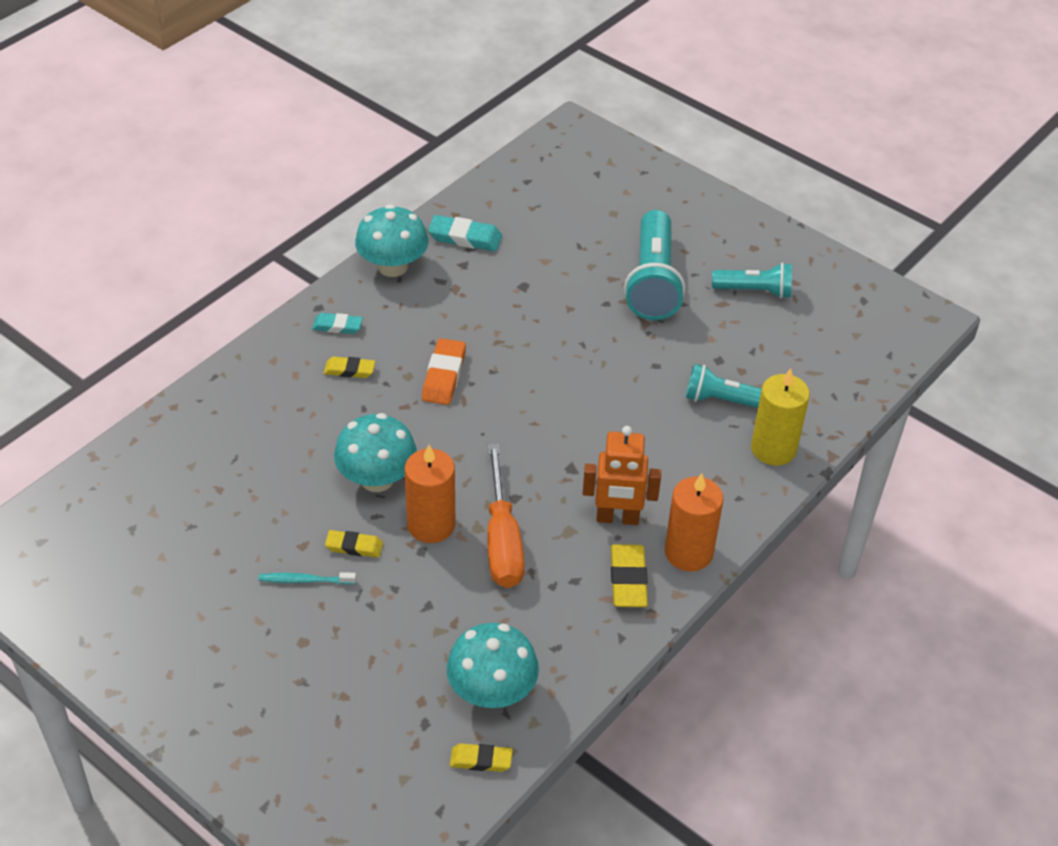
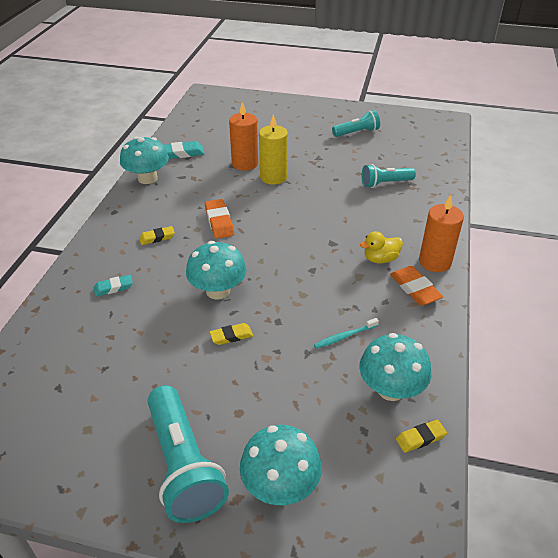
camera: 25 degrees left, 5 degrees down
(295, 738) = (280, 485): none -> turquoise mushroom
(305, 580) = (212, 371): turquoise toothbrush -> turquoise toothbrush (344, 336)
(337, 326) = (133, 217): turquoise eraser -> turquoise eraser (113, 287)
(431, 525) = (272, 304): orange candle -> orange candle (245, 163)
(502, 540) = (323, 295): orange screwdriver -> none
(617, 518) = (380, 259): orange robot -> yellow duck
(628, 579) = (415, 289): yellow eraser -> orange eraser
(652, 282) = (301, 143): turquoise flashlight -> turquoise flashlight (183, 465)
(773, 449) = (431, 196): yellow candle -> yellow candle (273, 177)

